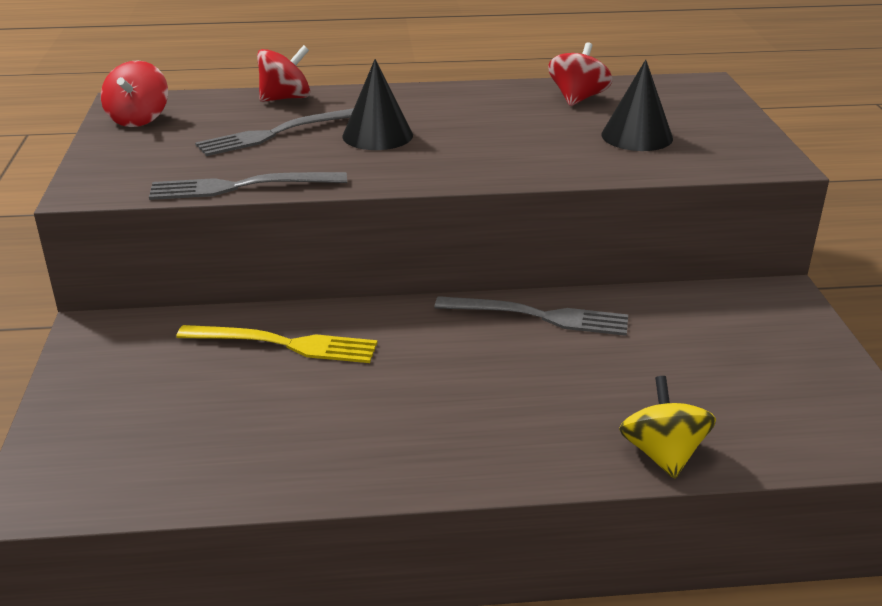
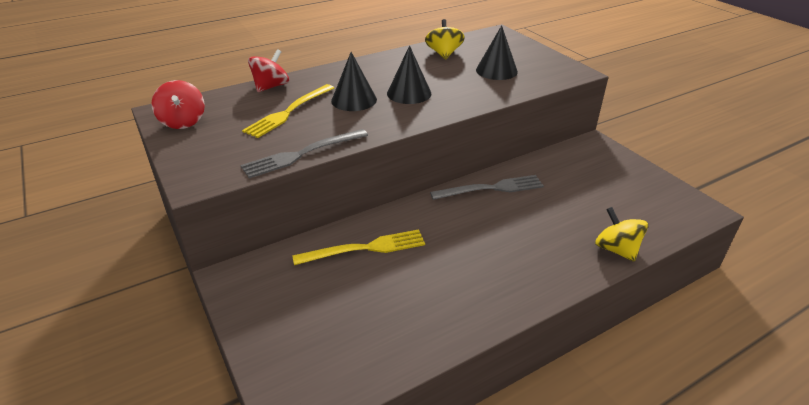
camera: 25 degrees left, 5 degrees up
(275, 134) = (288, 112): grey fork -> yellow fork
(465, 141) = (409, 93): none -> black cone
(577, 99) = (444, 54): red spinning top -> yellow spinning top

